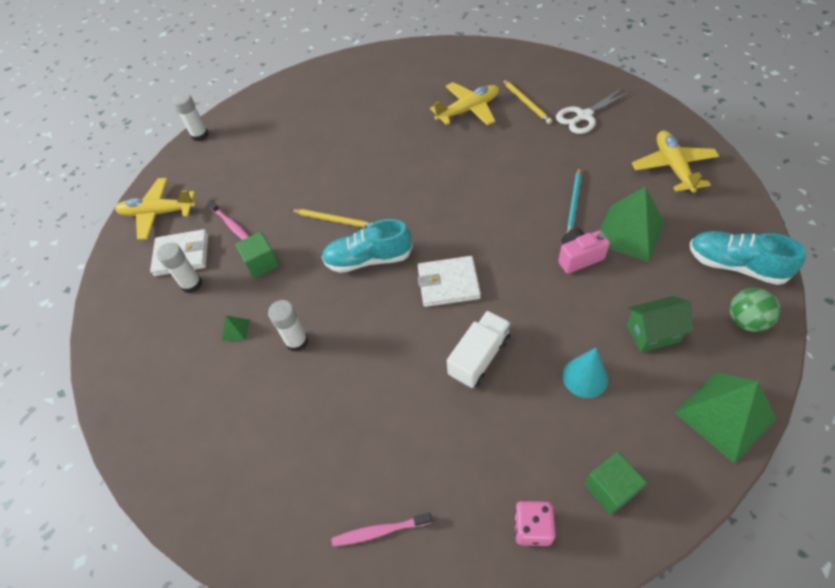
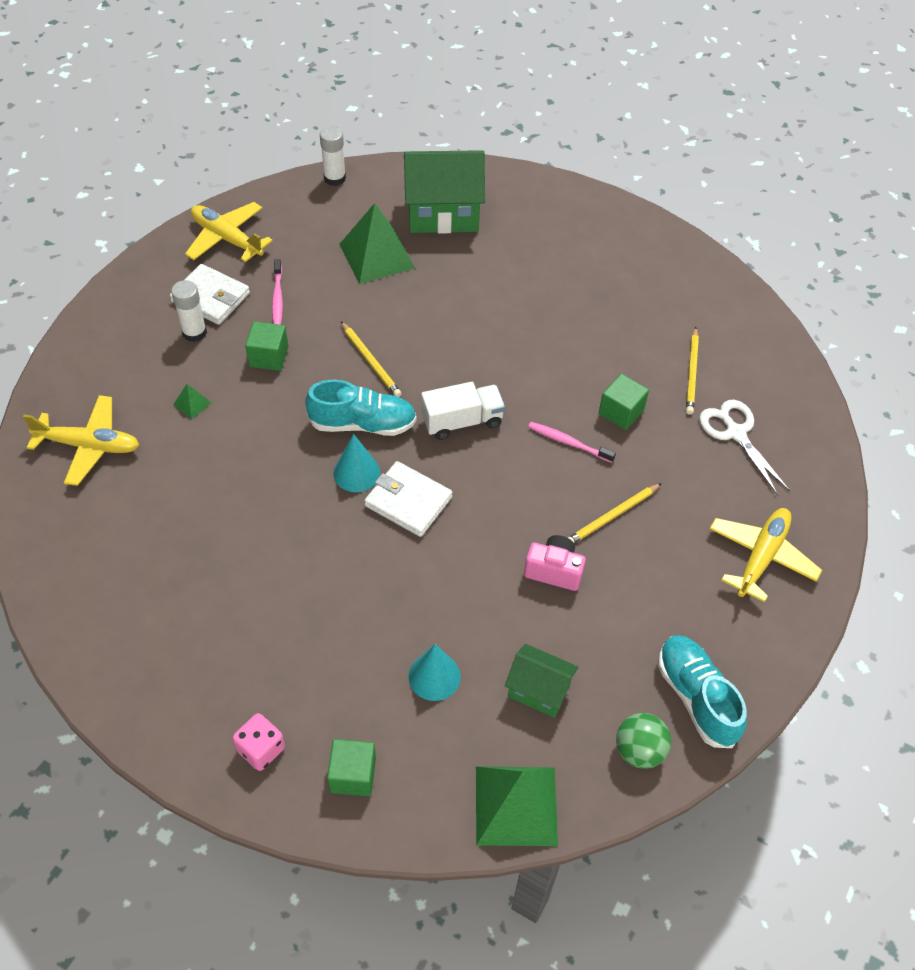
camera: 30 degrees right, 0 degrees up
(292, 113) = (443, 214): none -> green house
(297, 341) = (230, 452): white glue stick -> none
(368, 259) = (362, 424): turquoise shoe -> turquoise shoe turned 150 degrees clockwise
(379, 531) = (148, 655): pink toothbrush -> pink toothbrush (568, 442)
(396, 291) = (356, 472): none -> turquoise cone
(468, 110) = (621, 337): yellow plane -> yellow plane (89, 446)
(479, 357) = (364, 587): white truck -> white truck (462, 421)
(513, 147) = (621, 412): none -> green cube
(574, 203) = (612, 516): turquoise pencil -> yellow pencil
(583, 116) = (735, 433): white scissors -> white scissors turned 60 degrees clockwise
(629, 232) = (631, 585): green pyramid -> green pyramid (377, 256)

